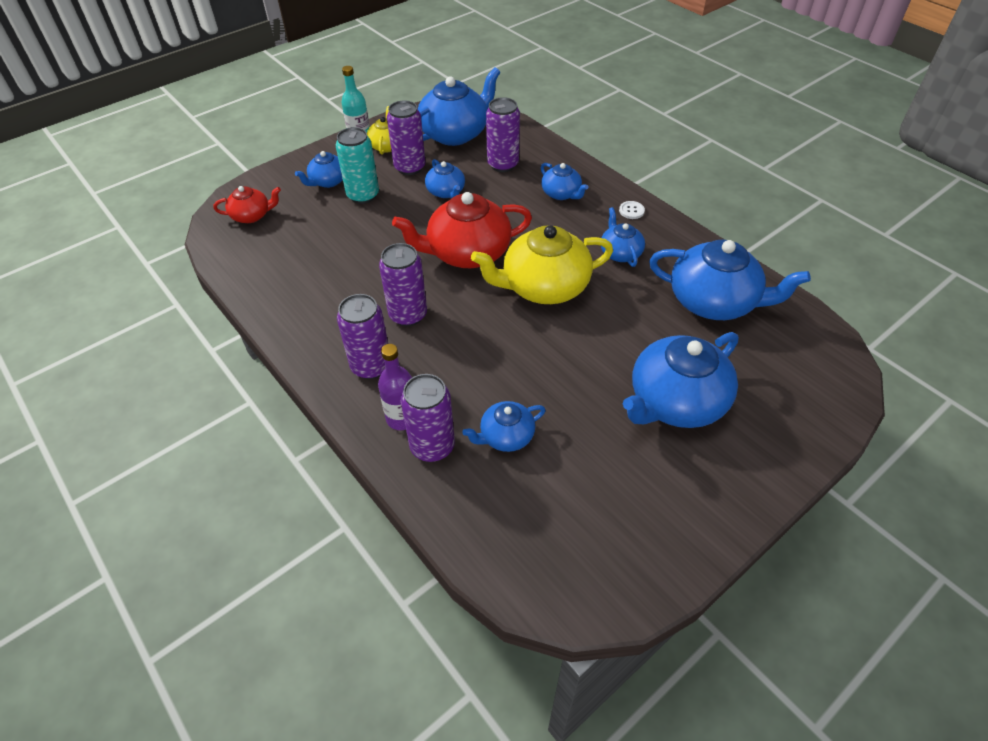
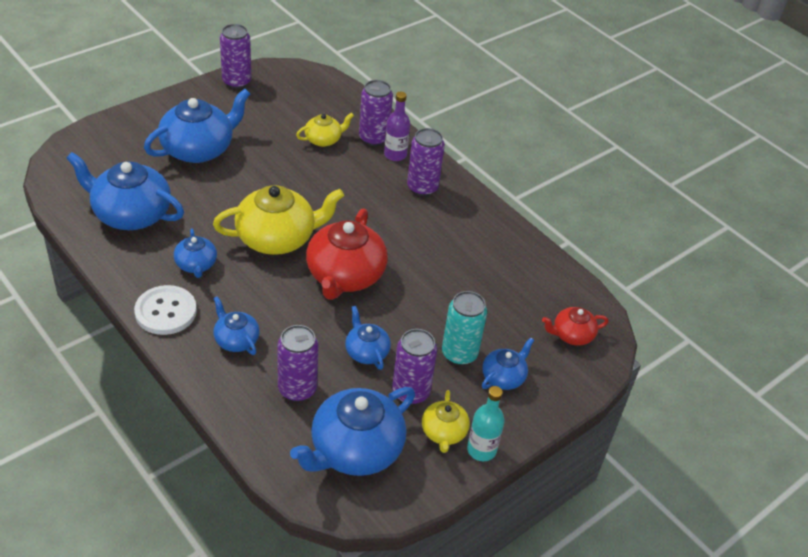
camera: 175 degrees right, 5 degrees down
(408, 315) = (397, 223): purple can -> purple can (236, 82)
(467, 253) = (345, 276): red teapot -> red teapot turned 120 degrees clockwise
(506, 436) = (323, 139): blue teapot -> yellow teapot
(631, 211) = (166, 311): white button -> white button, size x2.22

